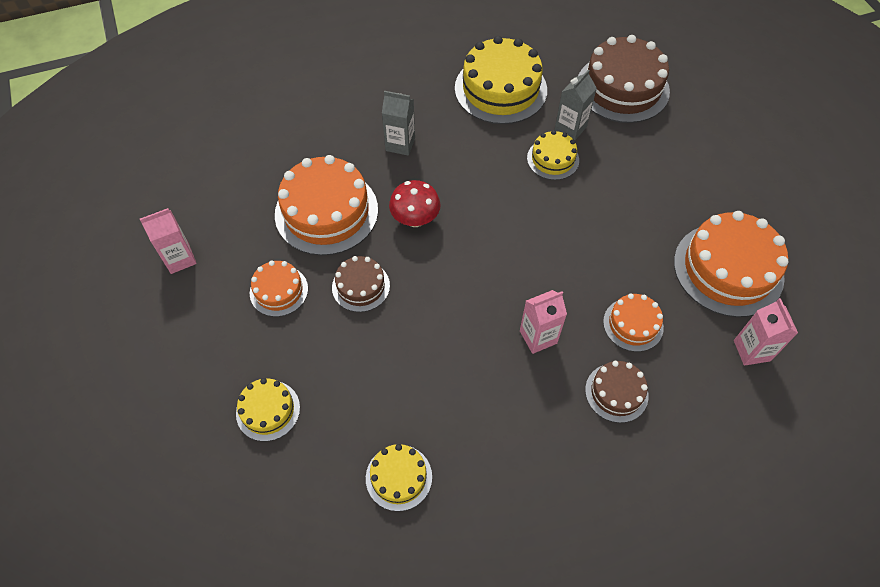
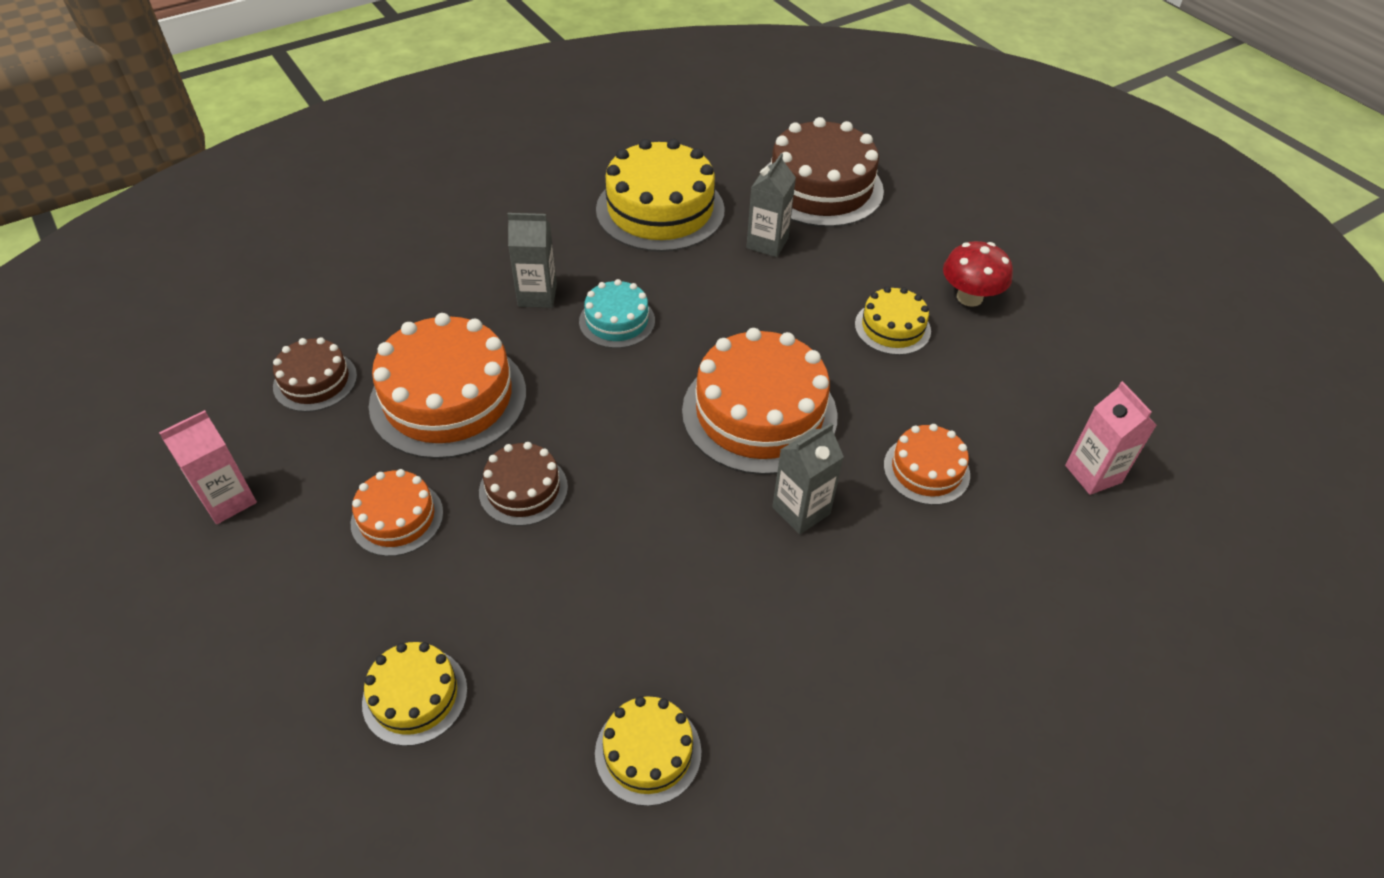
camera: 15 degrees left, 10 degrees down
(415, 219) = (583, 386): red mushroom -> red mushroom (969, 297)
(449, 173) = (617, 321): none -> turquoise cake
(538, 337) = (801, 510): pink carton -> grey carton
(553, 159) = (755, 283): yellow cake -> yellow cake (892, 328)
(616, 392) = (932, 563): brown cake -> brown cake (315, 381)
(728, 269) = (1027, 379): orange cake -> orange cake (759, 413)

